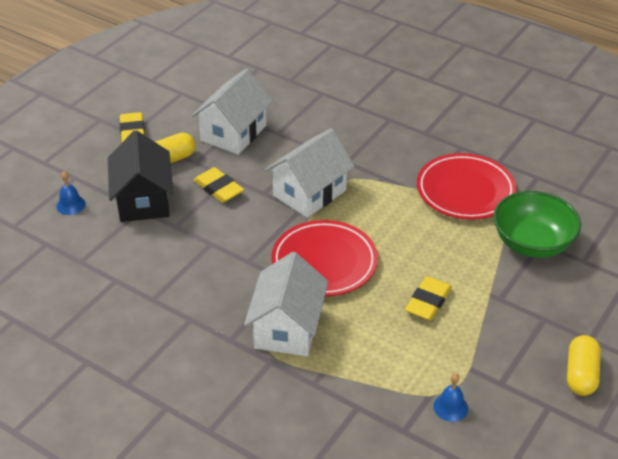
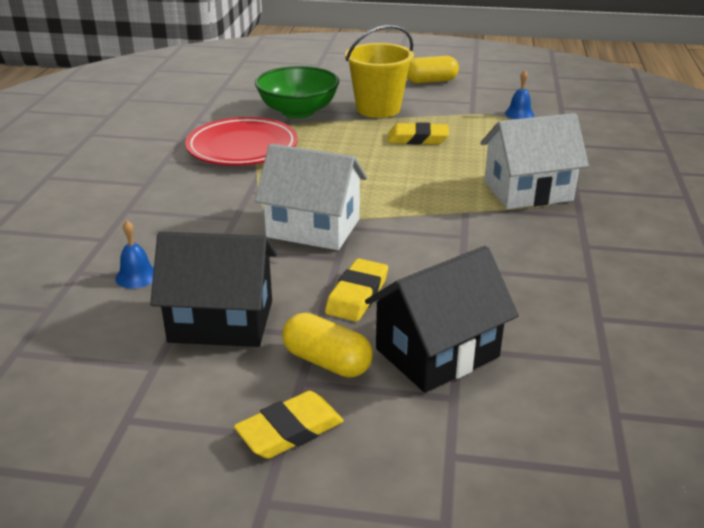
camera: 115 degrees left, 10 degrees down
(71, 205) = (515, 427): blue bell -> blue bell (136, 276)
(233, 133) = (221, 321): white house -> black house
(324, 262) = (419, 194): red plate -> none
(514, 300) = (378, 109): none -> yellow bucket

